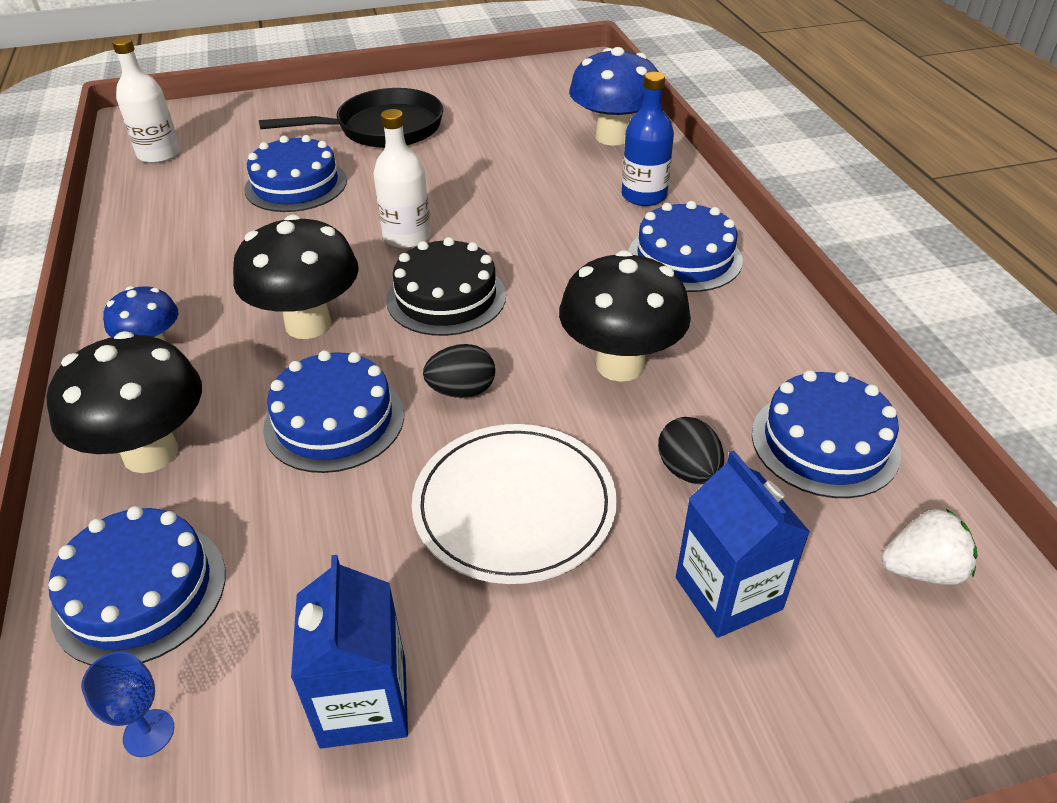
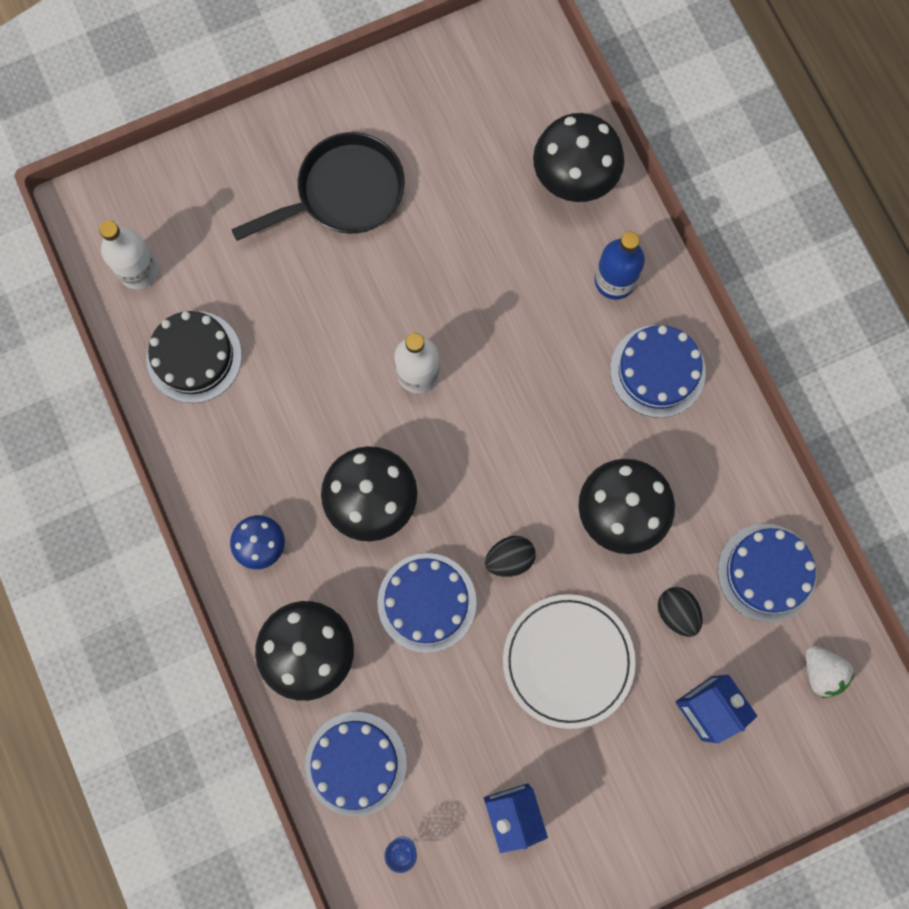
camera: 10 degrees left, 35 degrees up
(296, 185) = (292, 306): blue cake -> none
(446, 297) = (472, 452): black cake -> black cake (194, 357)
(612, 137) = (574, 179): blue mushroom -> black mushroom
(922, 570) = (821, 672): white strawberry -> white strawberry turned 75 degrees clockwise

